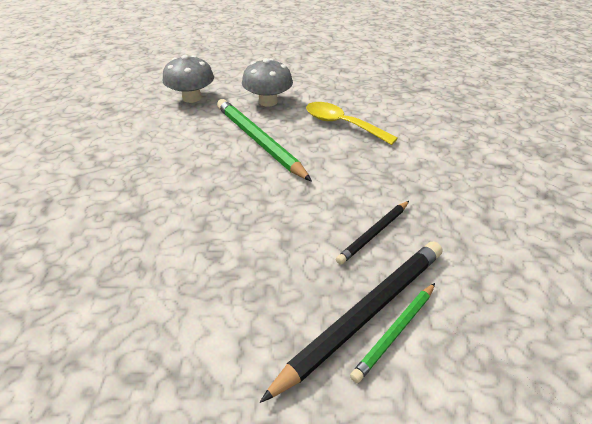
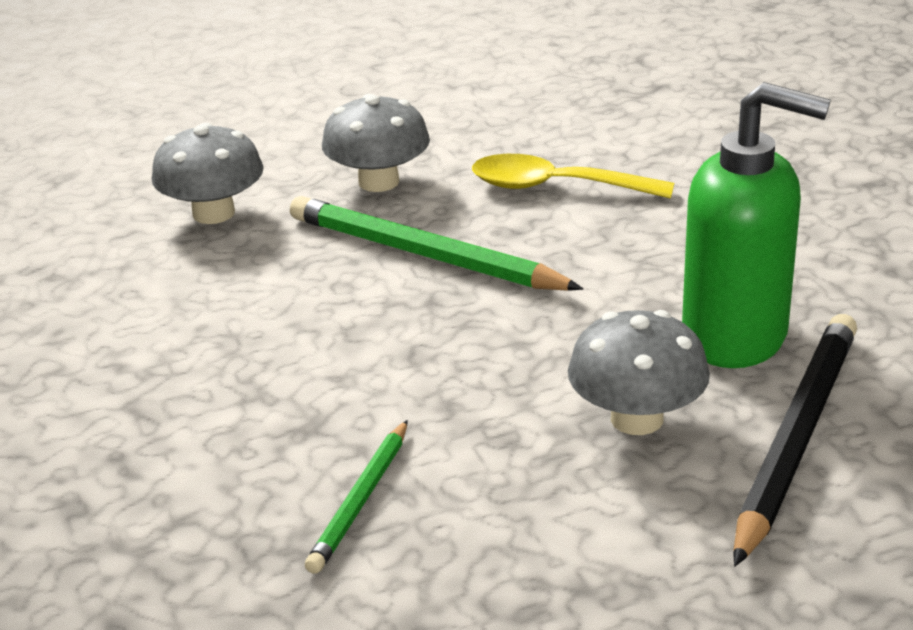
camera: 20 degrees left, 10 degrees down
(287, 266) = (637, 418): none -> grey mushroom
(374, 233) = (736, 337): black pencil -> green soap dispenser
(395, 332) = (852, 445): green pencil -> green pencil (361, 500)

